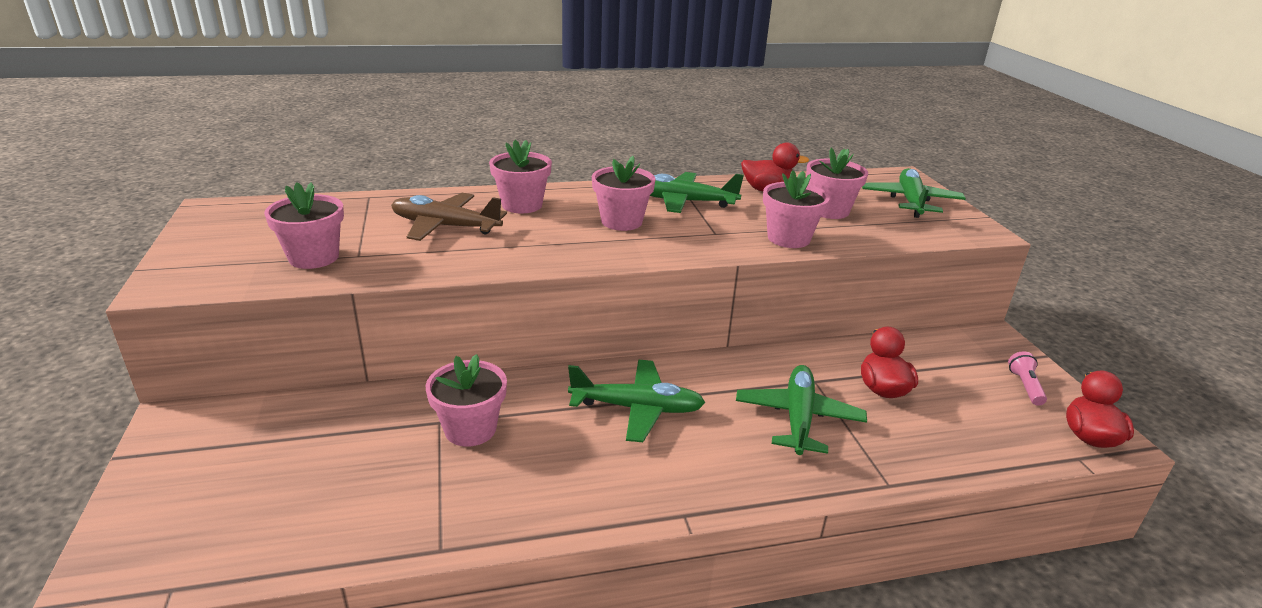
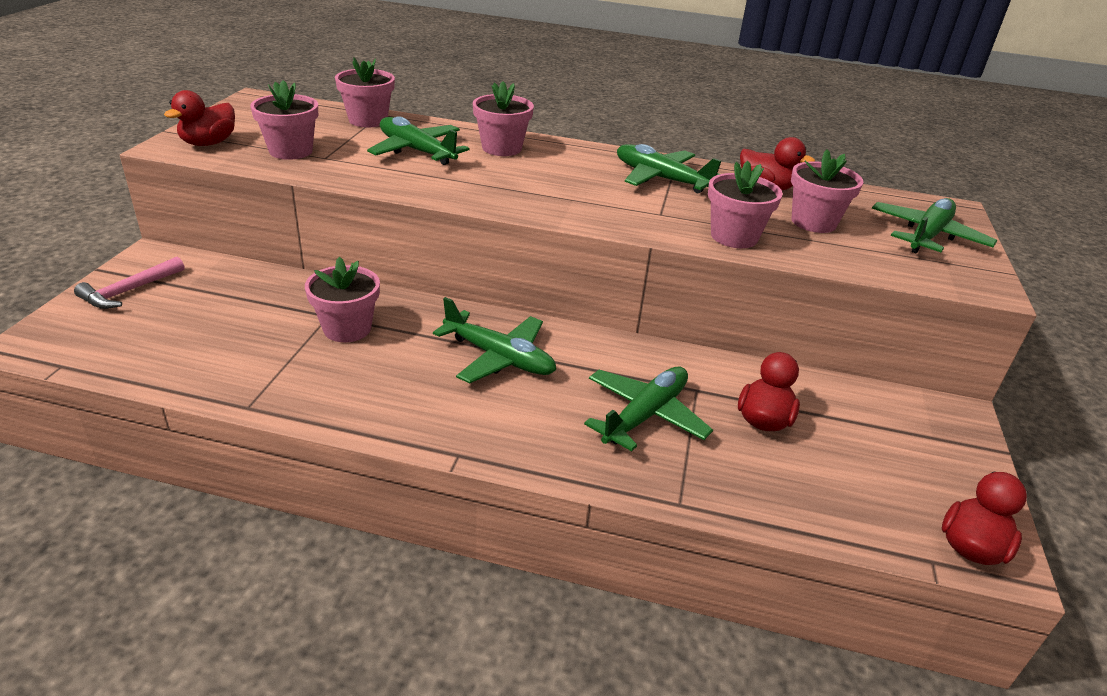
camera: 25 degrees right, 5 degrees up
(182, 470) = (129, 291): none -> pink hammer
(208, 271) = (208, 143): none -> red duck
(445, 226) = (416, 151): brown plane -> green plane
(621, 221) = (578, 182): pink flower pot -> pink flower pot (368, 120)
(1025, 386) = (942, 472): pink flashlight -> none

